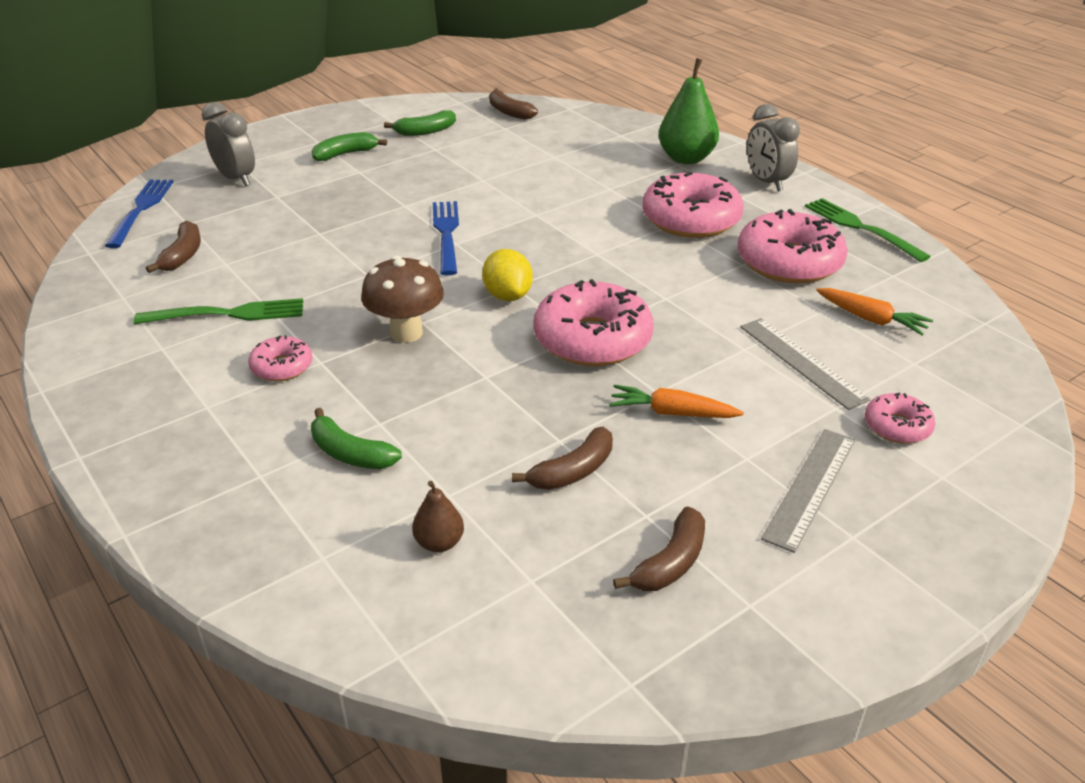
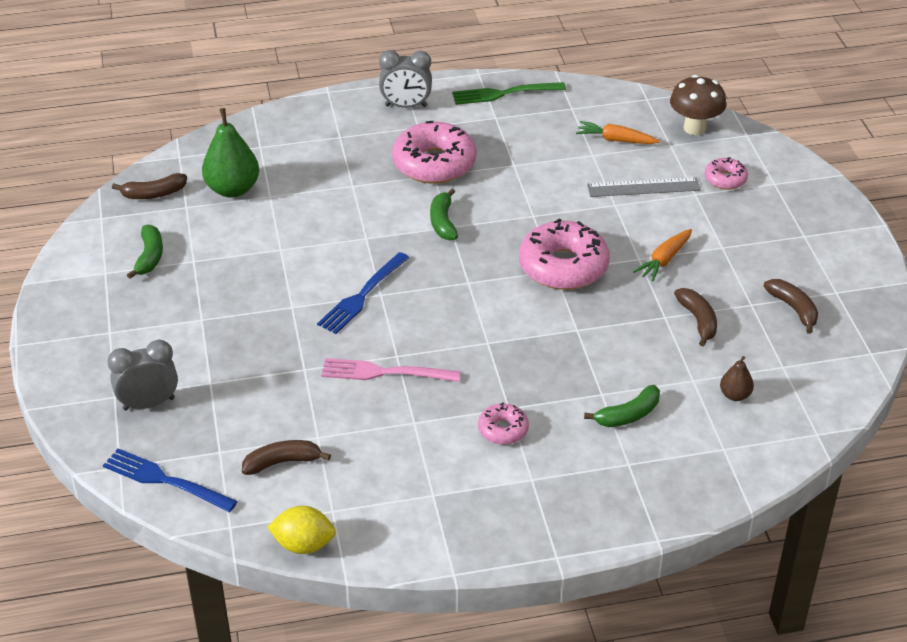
camera: 65 degrees left, 5 degrees up
(183, 255) = (282, 462): brown banana -> brown banana turned 45 degrees counterclockwise
(228, 314) = (405, 448): green fork -> none
(337, 274) = (385, 372): none -> pink fork
(346, 154) = (155, 319): green banana -> green banana (443, 222)
(406, 333) = (497, 354): brown mushroom -> brown mushroom (694, 128)
(446, 234) = (362, 295): blue fork -> blue fork turned 75 degrees counterclockwise
(507, 296) = (480, 289): yellow lemon -> yellow lemon (303, 545)
(686, 158) = (334, 129): green pear -> green pear (233, 189)
(789, 262) = (526, 143): pink donut -> none
(810, 487) = (759, 234): grey ruler -> none
(871, 319) = (615, 140): orange carrot -> orange carrot turned 135 degrees counterclockwise

